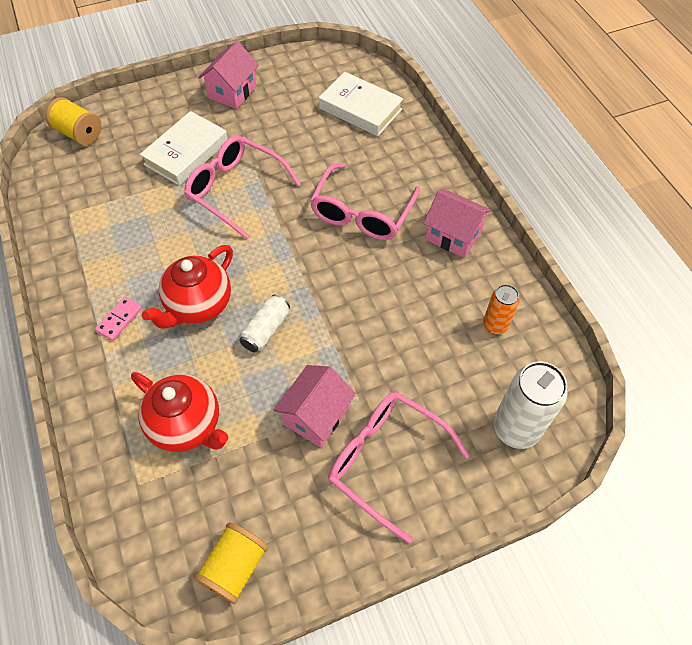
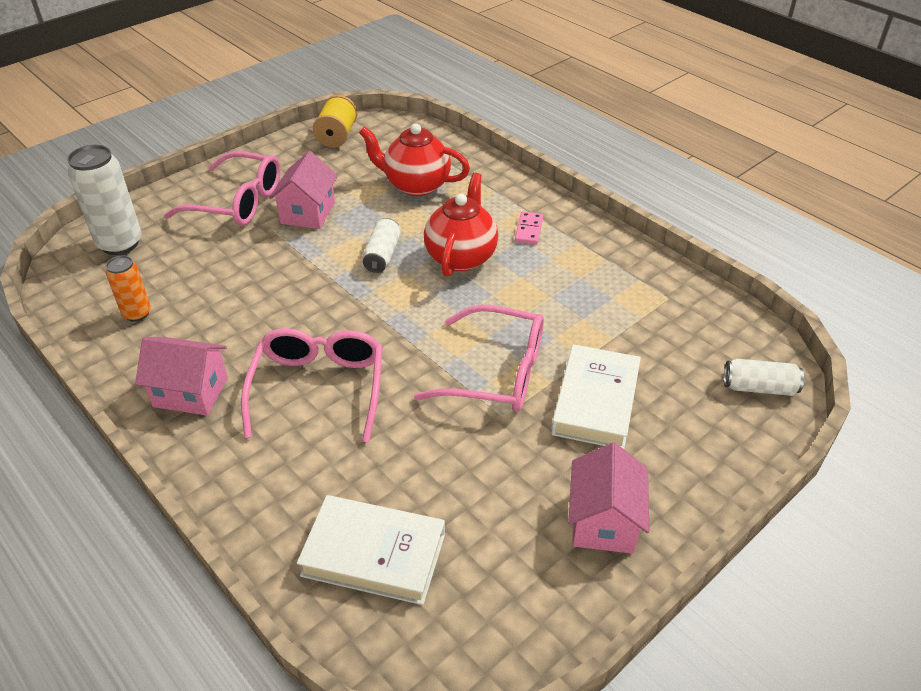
camera: 160 degrees right, 15 degrees down
(79, 133) = (759, 387): yellow spool -> white can

